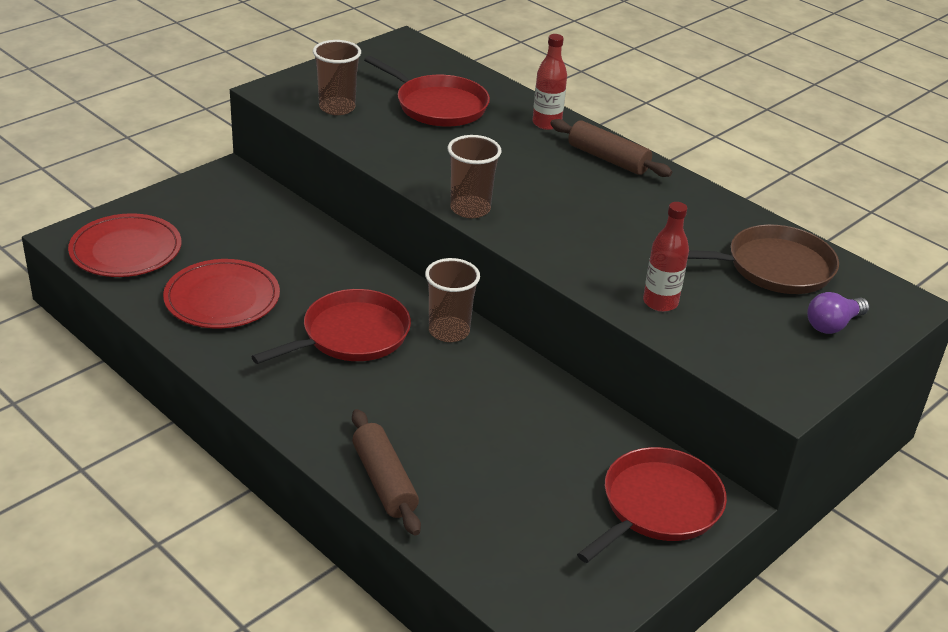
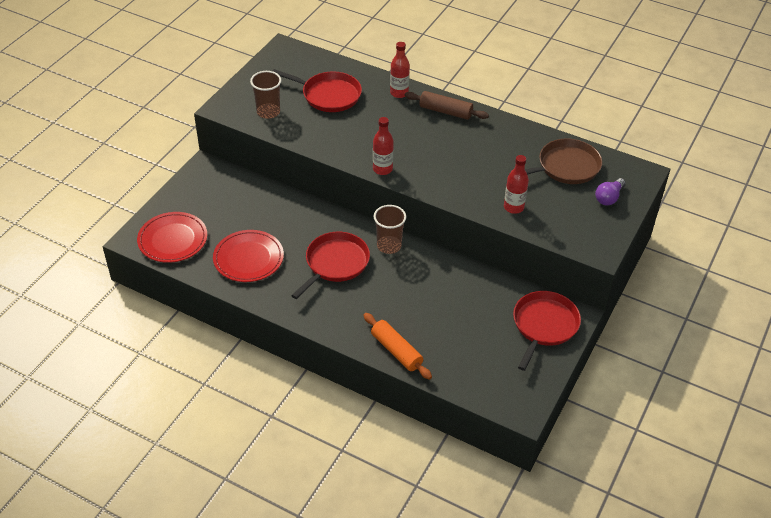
camera: 15 degrees left, 10 degrees up
(384, 481) = (396, 351): brown rolling pin -> orange rolling pin
(470, 209) = (382, 169): brown cup -> red bottle

